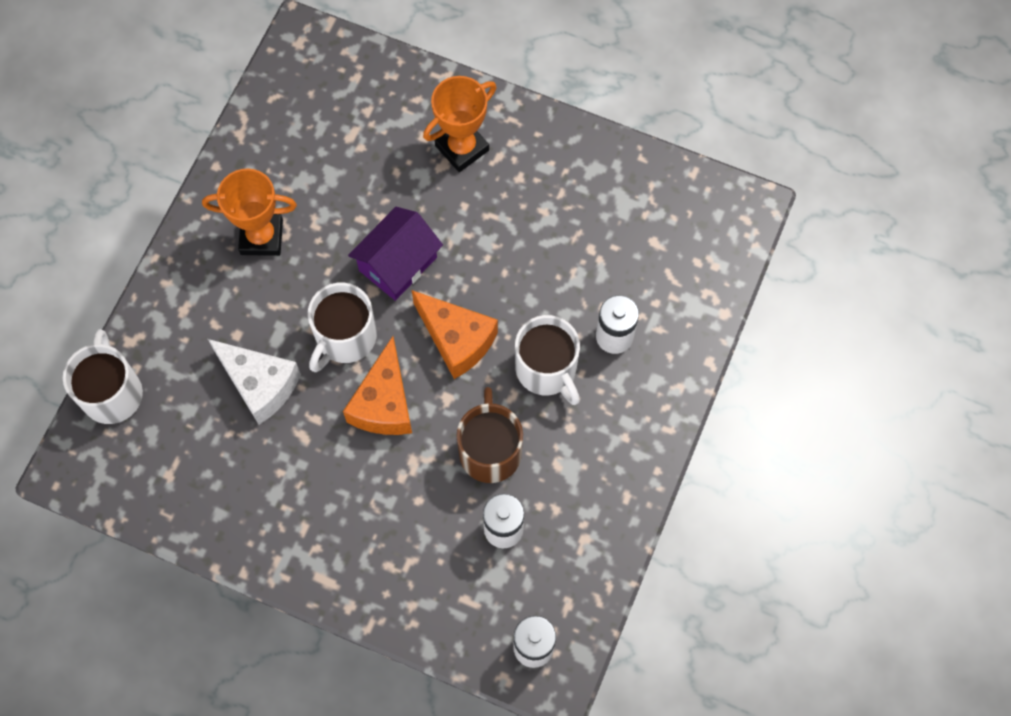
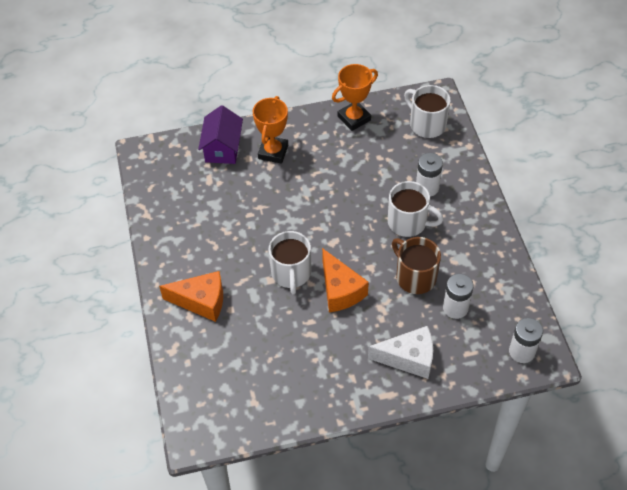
camera: 35 degrees left, 15 degrees down
(112, 392) = (184, 383): white mug -> white mug (426, 124)
(259, 384) = (265, 325): white cheese -> white cheese (408, 358)
(261, 237) = (202, 255): orange trophy -> orange trophy (354, 118)
(398, 264) = (288, 223): purple house -> purple house (222, 148)
(456, 340) = (350, 238): orange cheese -> orange cheese (201, 301)

